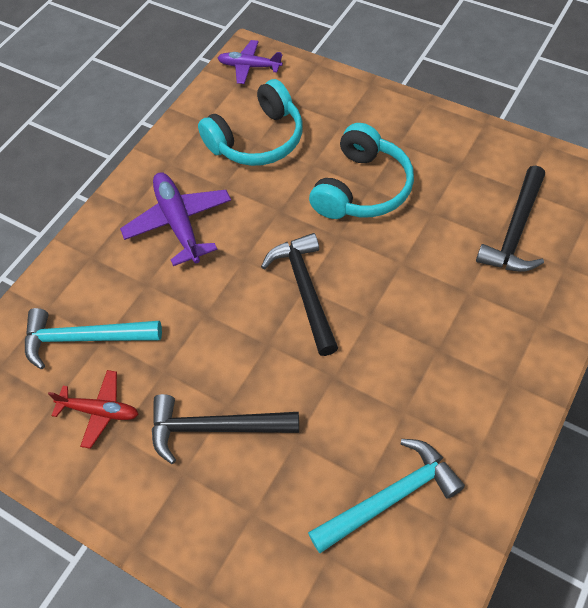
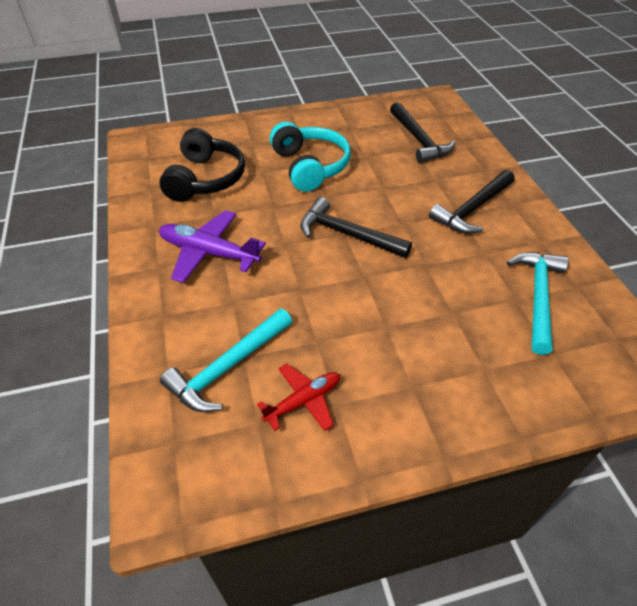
camera: 50 degrees left, 10 degrees down
(215, 428) = (396, 344): black hammer -> black hammer (472, 209)
(249, 67) = (145, 146): purple plane -> none
(257, 140) = (205, 179): turquoise headphones -> black headphones

